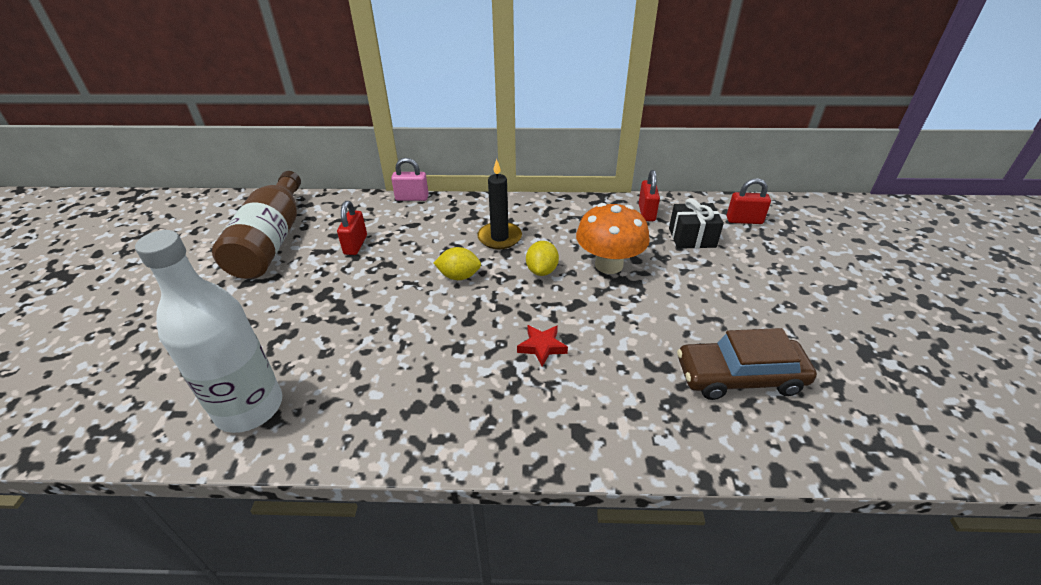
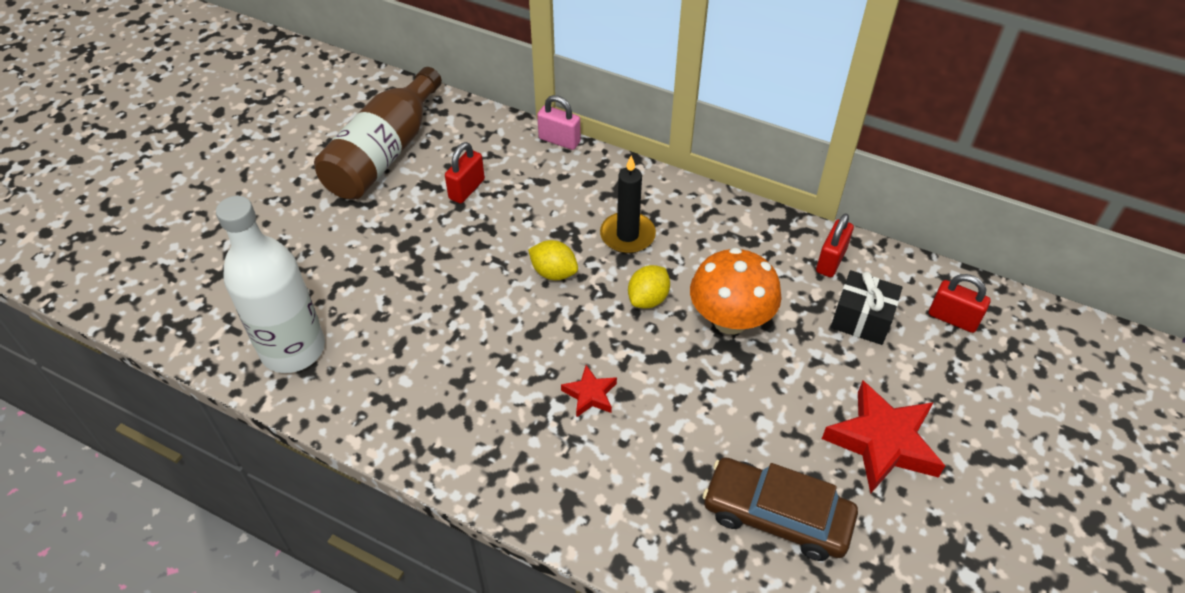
camera: 25 degrees right, 10 degrees up
(766, 302) = (882, 442): none -> red star

